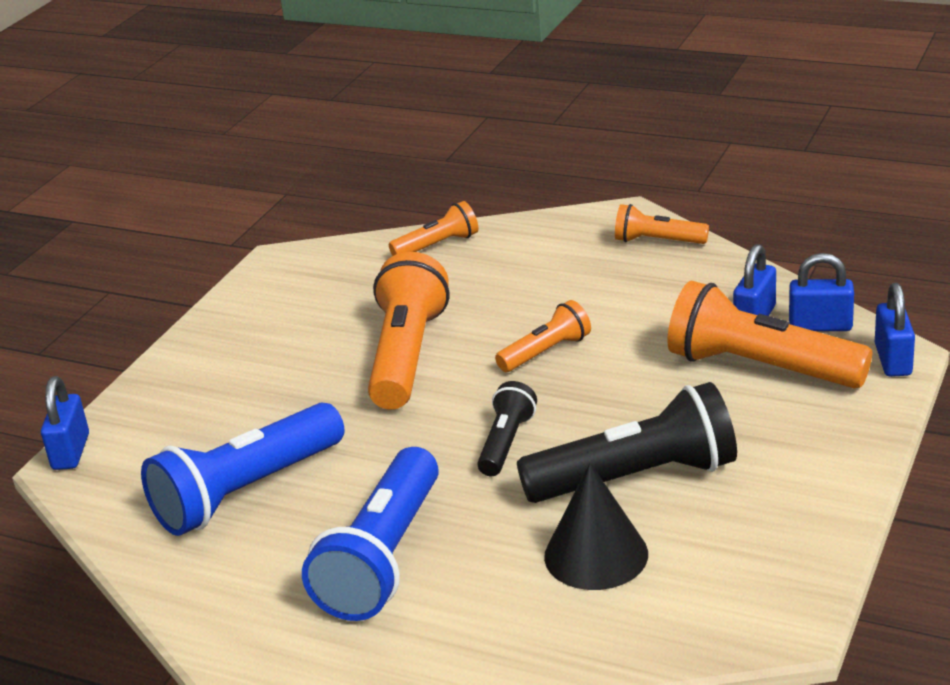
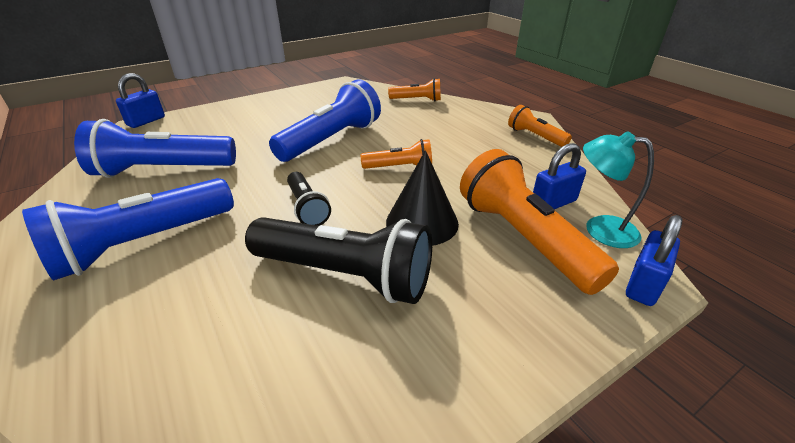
camera: 30 degrees right, 5 degrees up
(406, 356) = (331, 140): orange flashlight -> blue flashlight
(506, 443) = (307, 208): black flashlight -> black flashlight turned 105 degrees clockwise
(596, 555) = (240, 322): black cone -> black cone (422, 222)
(820, 326) = (600, 229): blue padlock -> turquoise lamp

